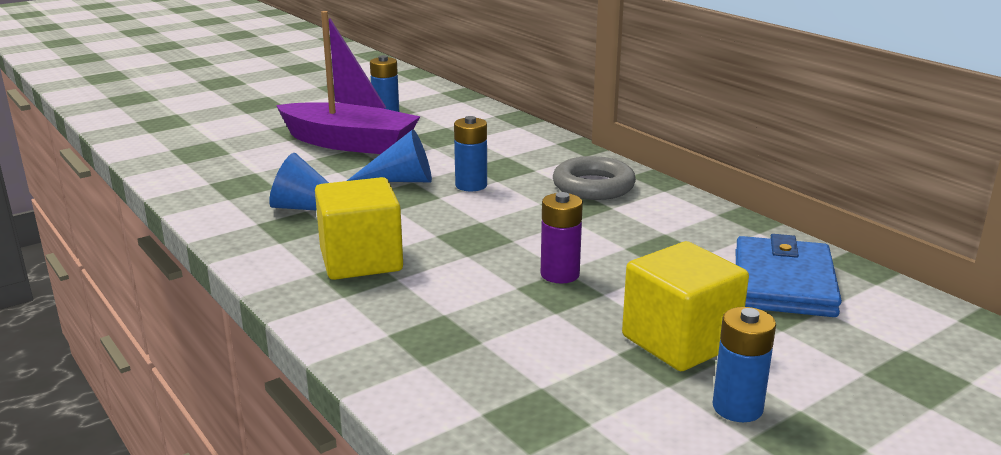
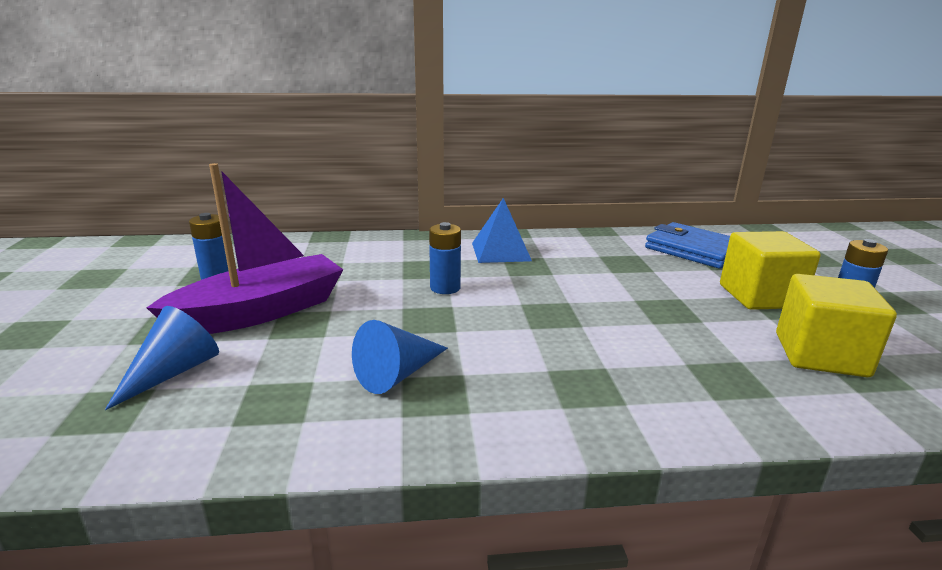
camera: 60 degrees left, 0 degrees up
(361, 260) = (555, 375): yellow cube -> yellow cube (820, 355)
(401, 180) = (393, 312): blue cone -> blue cone (173, 372)
(560, 274) = (642, 302): purple battery -> none
(593, 186) = (500, 251): grey ring -> blue pyramid

